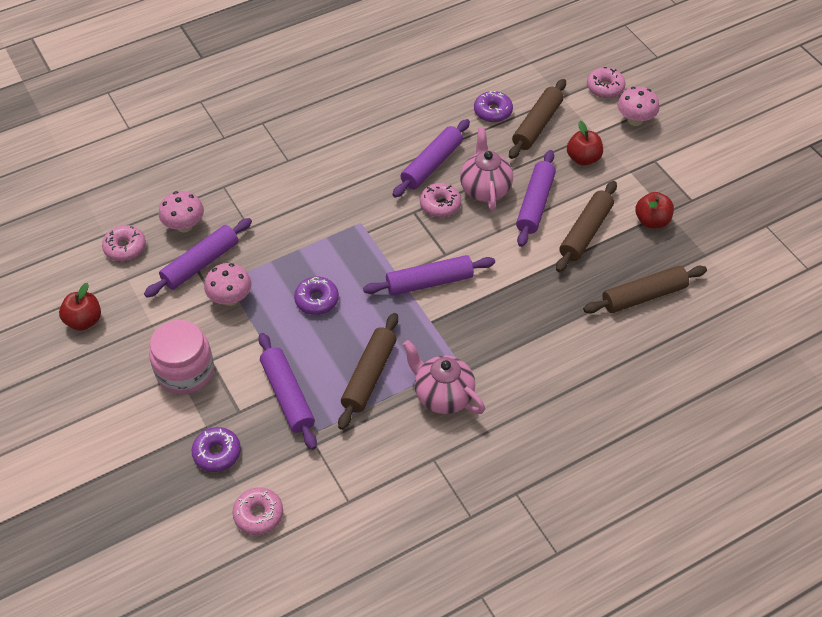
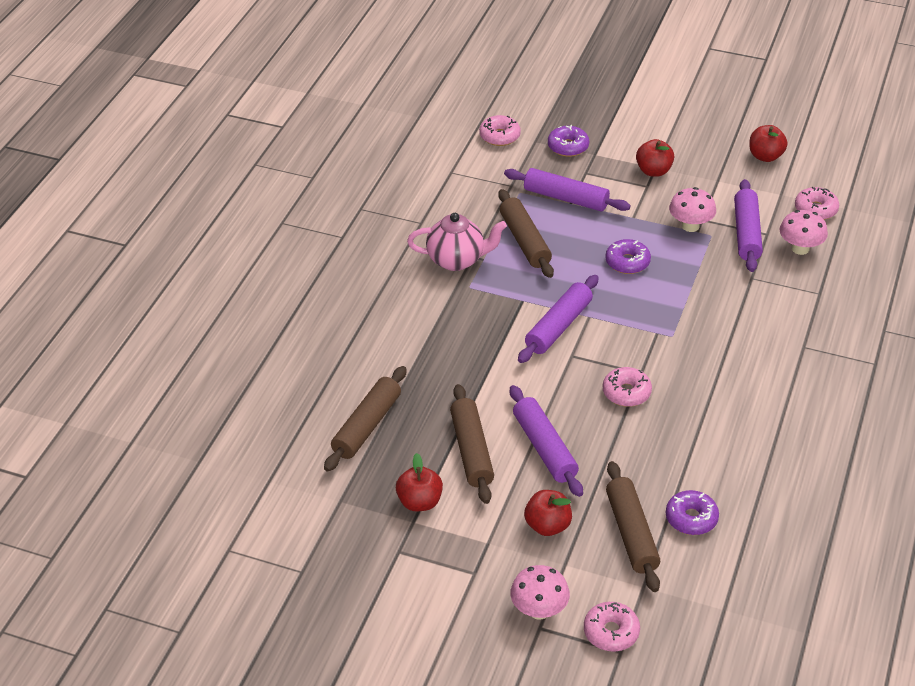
camera: 140 degrees right, 10 degrees down
(185, 371) = (653, 171): pink jar -> red apple
(431, 164) = (680, 424): purple rolling pin -> none
(485, 189) = (604, 432): pink teapot -> none

